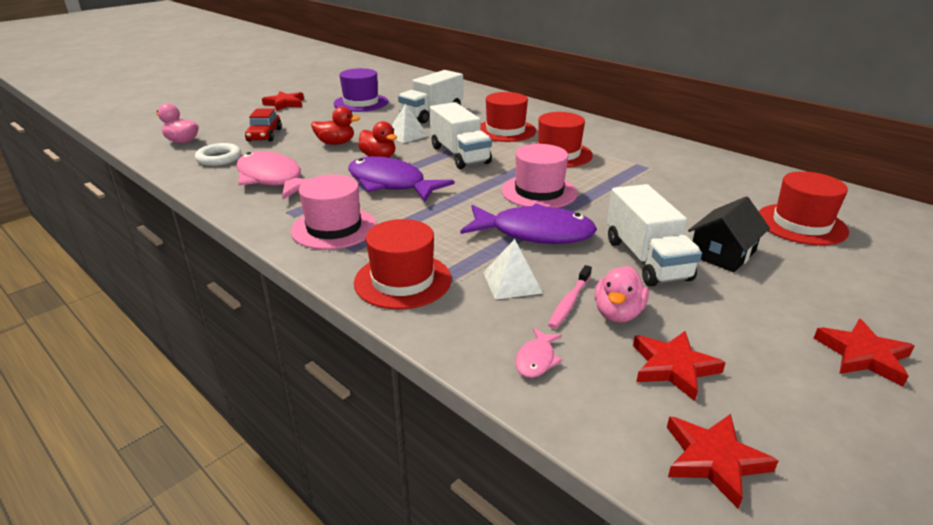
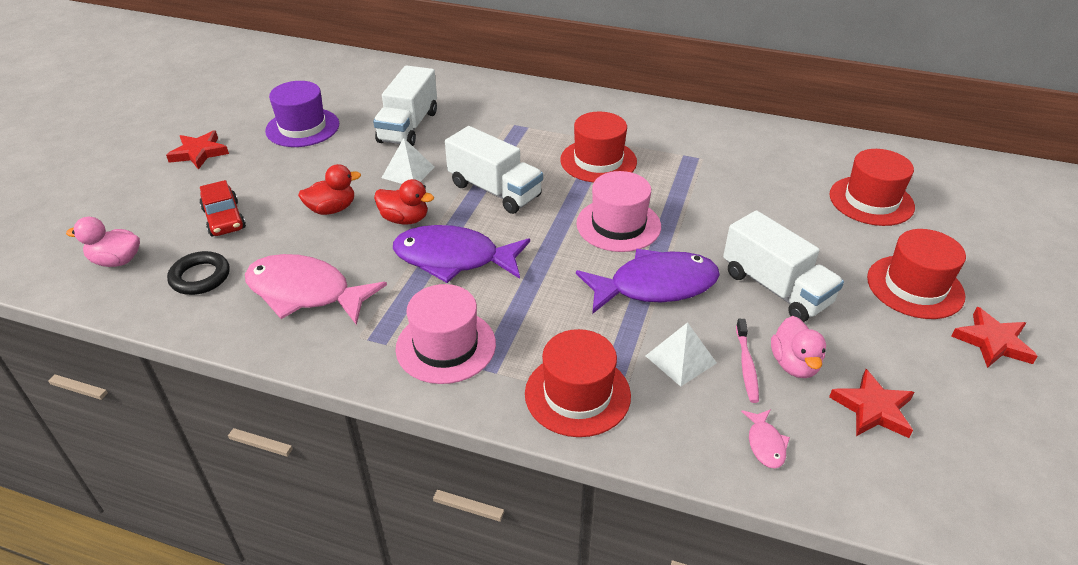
camera: 25 degrees left, 10 degrees up
(219, 158) = (200, 277): white ring -> black ring
(505, 131) = (515, 136): red hat -> red hat (915, 287)
(714, 460) = (954, 490): red star -> none
(722, 253) = (831, 259): black house -> none

